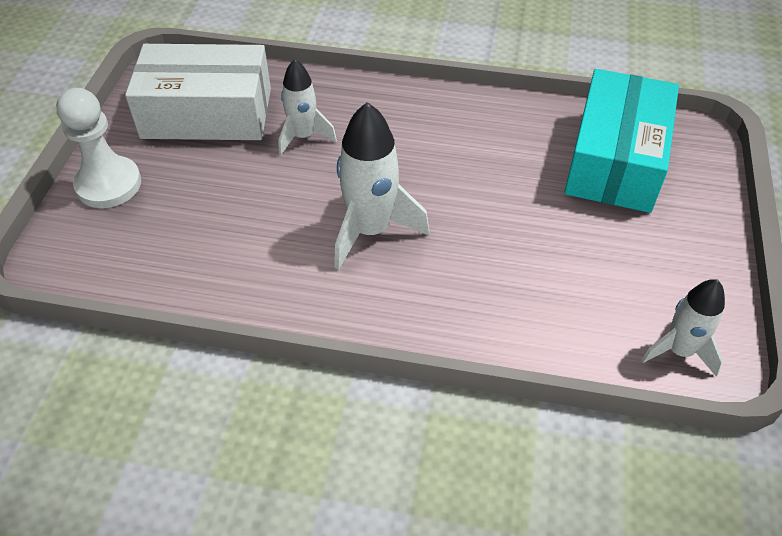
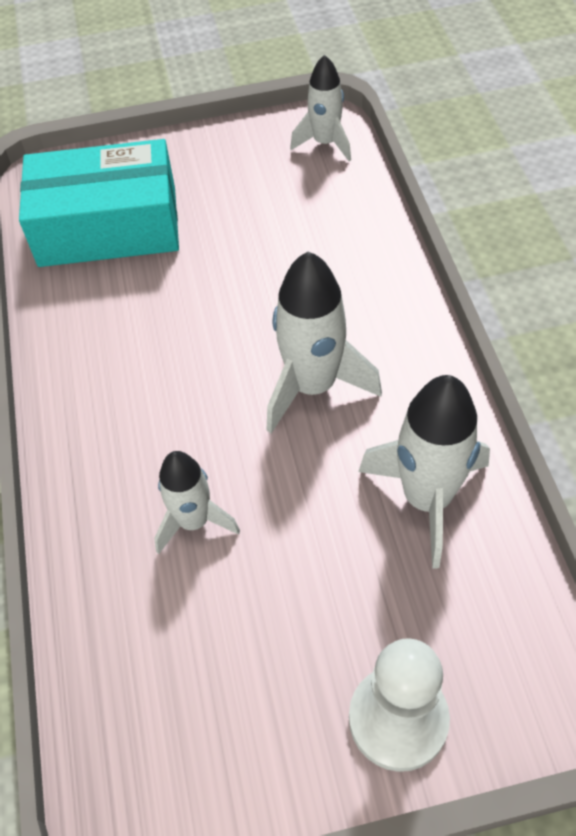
camera: 110 degrees left, 5 degrees up
(207, 113) = (197, 673): white box -> none
(230, 257) = (427, 499): none -> white rocket

